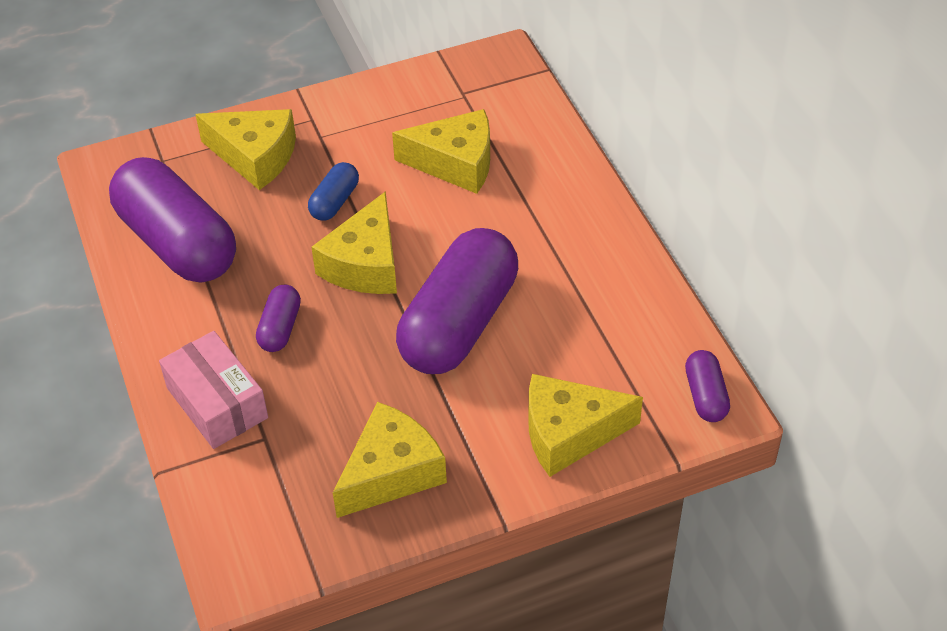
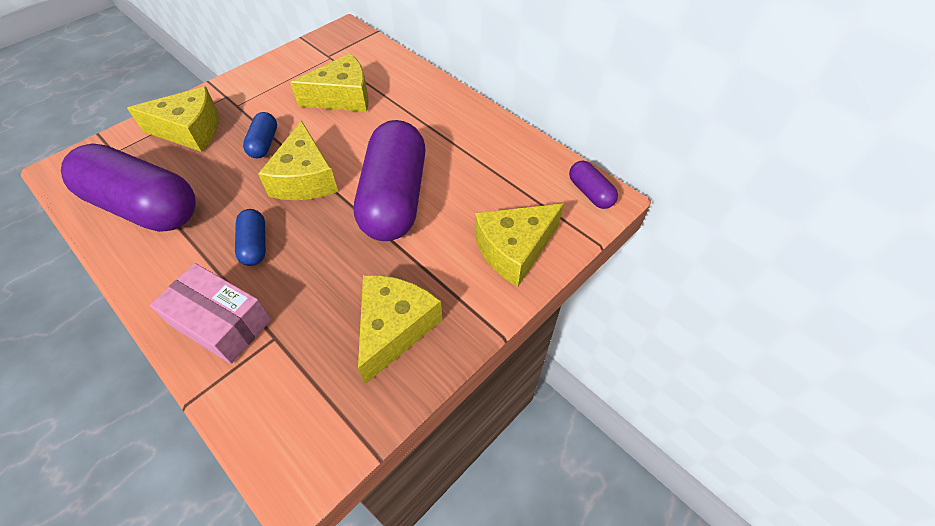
camera: 25 degrees left, 5 degrees up
(280, 328) = (255, 245): purple capsule -> blue capsule

